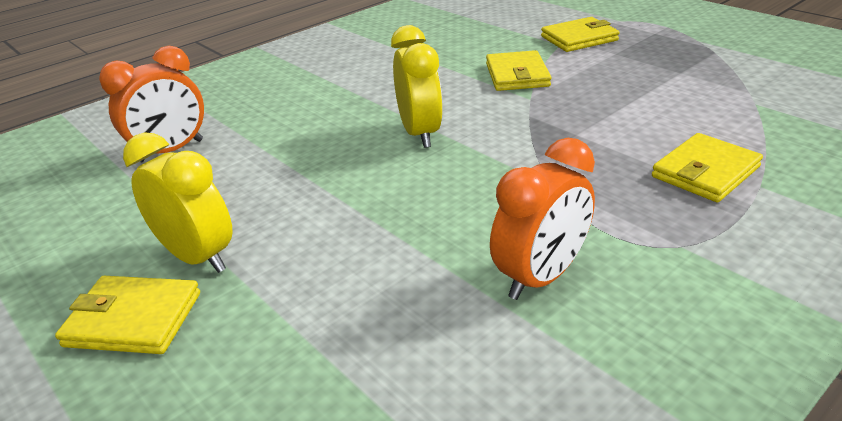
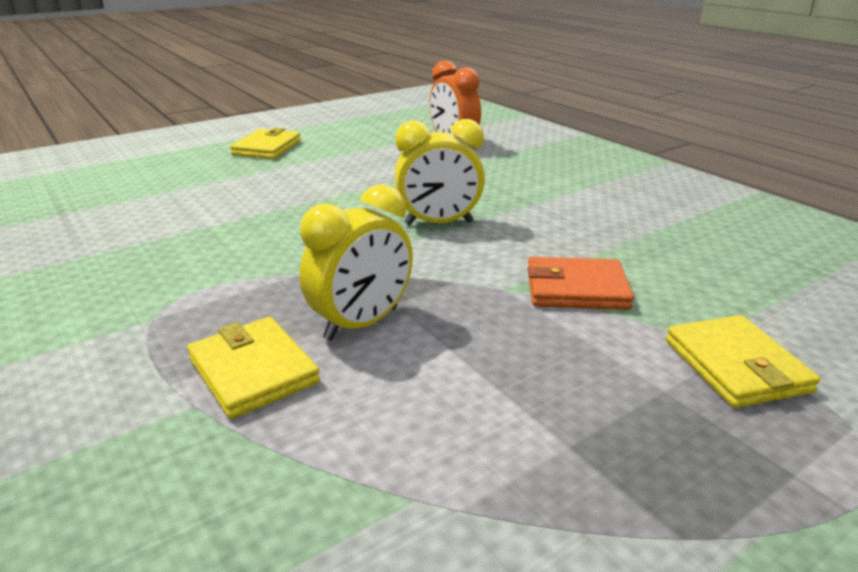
camera: 95 degrees right, 5 degrees down
(198, 257) = (311, 157): yellow clock -> yellow clock (362, 324)
(517, 75) = (576, 289): yellow wallet -> orange wallet
(540, 277) = (183, 250): orange clock -> none

